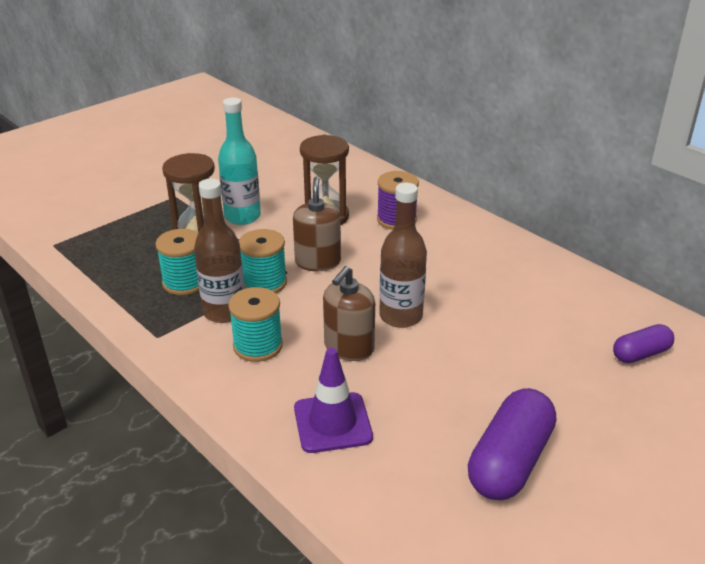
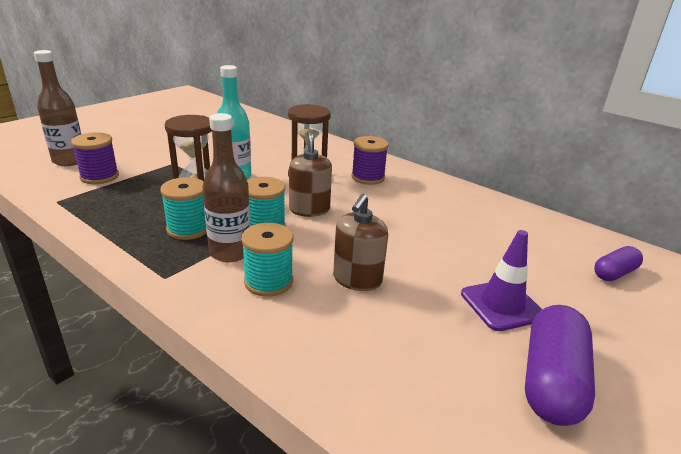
camera: 10 degrees left, 5 degrees down
(96, 214) = (99, 177): none -> purple spool
(332, 423) = (361, 353): purple traffic cone -> purple traffic cone (502, 305)
(400, 316) = (396, 250): brown bottle -> brown bottle (69, 161)

